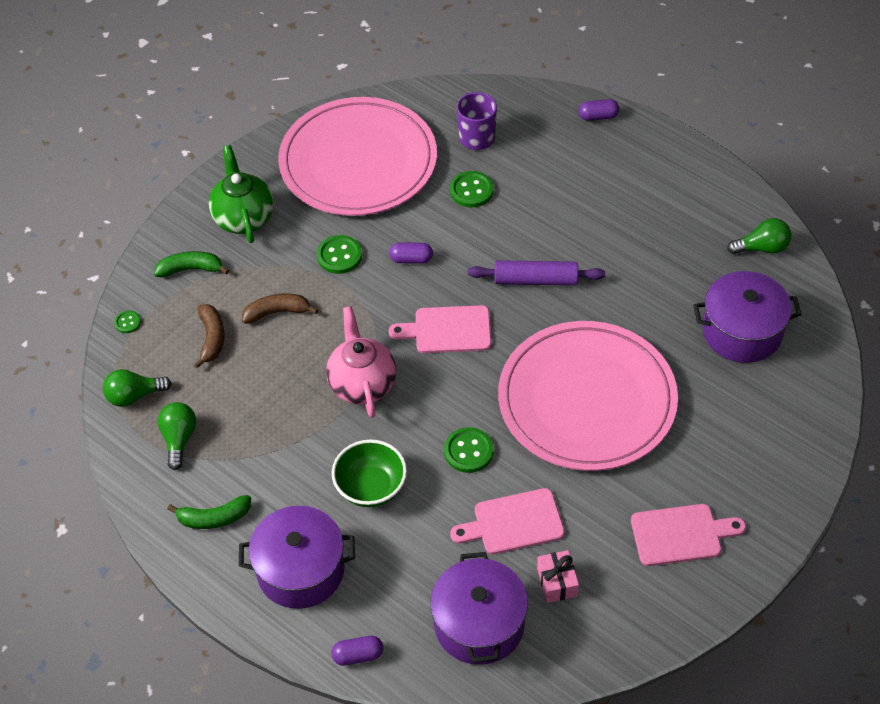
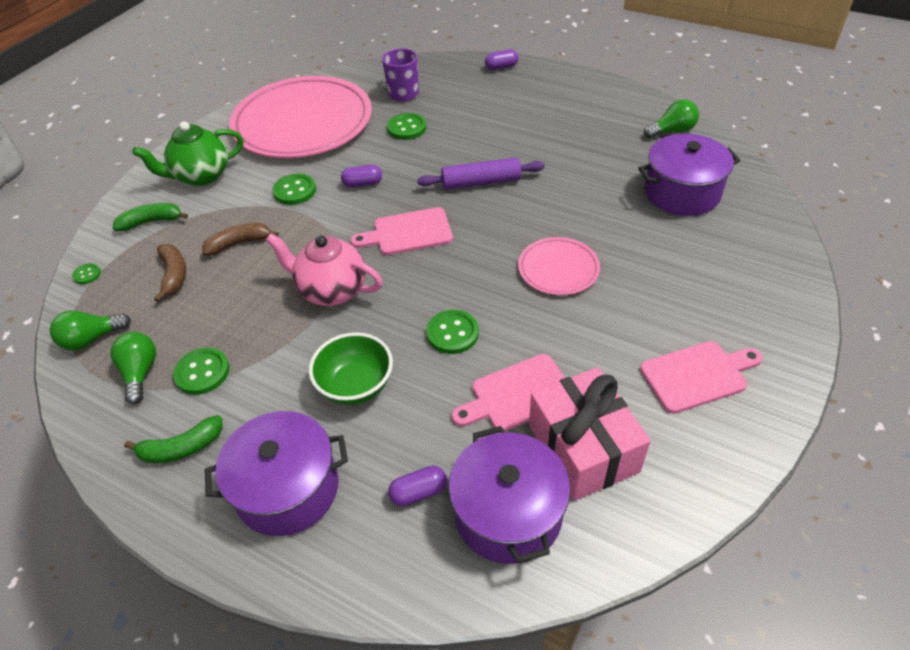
camera: 10 degrees left, 5 degrees down
(234, 449) = (202, 372): none -> green button
(244, 218) = (201, 176): green teapot -> green teapot turned 90 degrees counterclockwise
(358, 655) = (370, 580): purple capsule -> purple capsule (418, 492)
(362, 384) = (332, 290): pink teapot -> pink teapot turned 45 degrees counterclockwise
(557, 582) = (583, 448): pink gift -> pink gift, size x2.06
(587, 400) = (558, 269): pink plate -> pink plate, size x0.45

